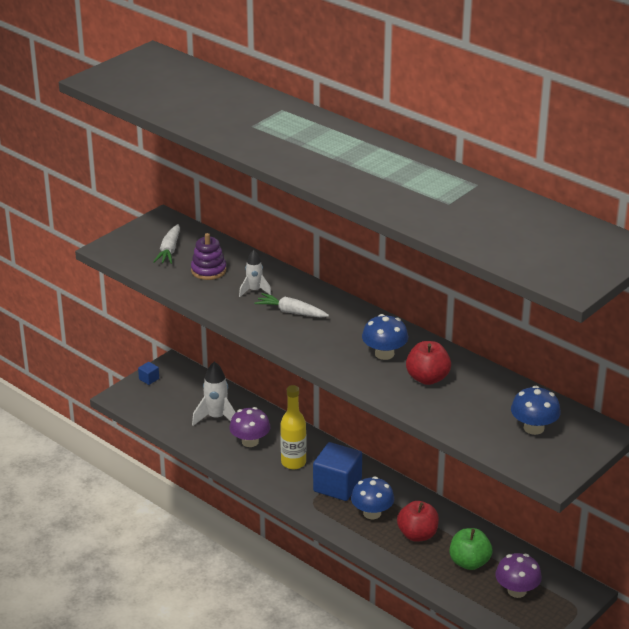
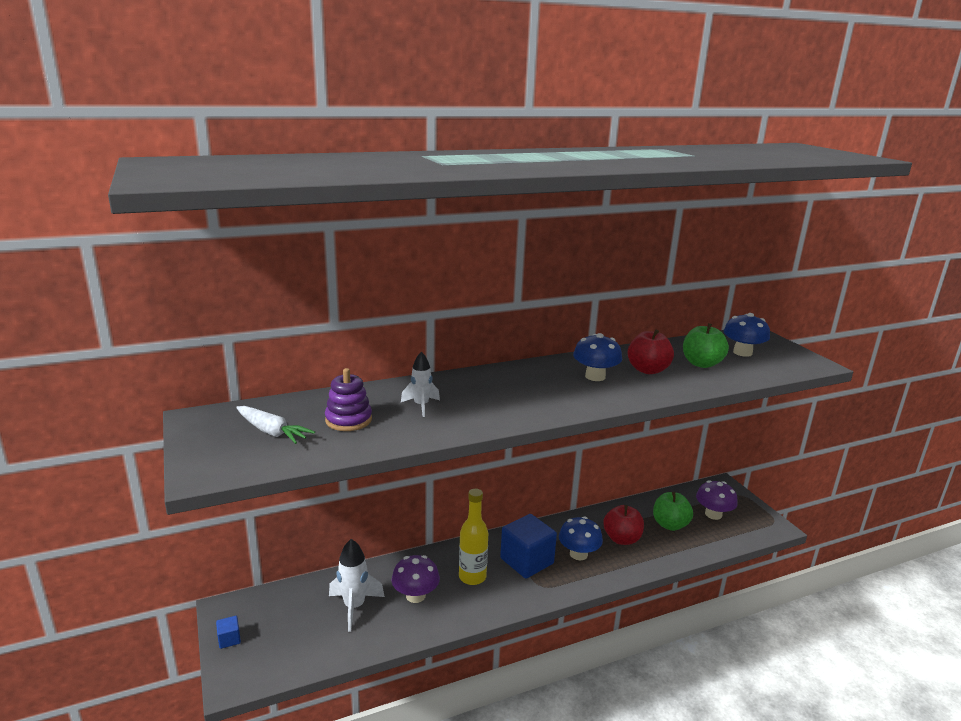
camera: 65 degrees left, 10 degrees down
(291, 312) = (483, 398): white carrot -> none
(475, 406) = (701, 364): none -> green apple

